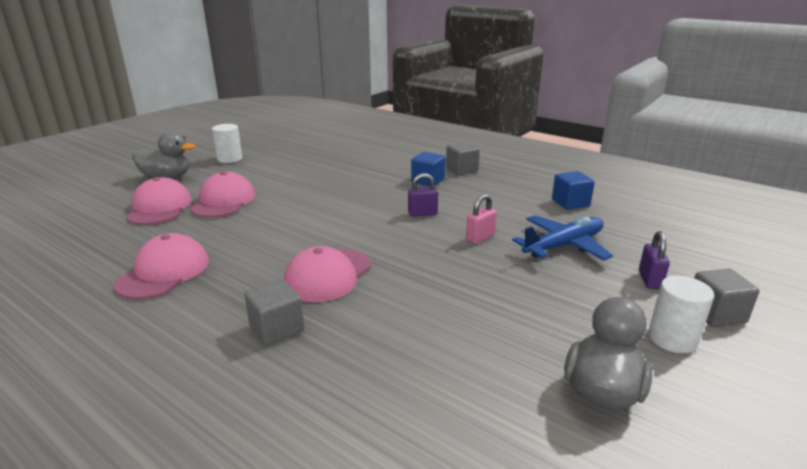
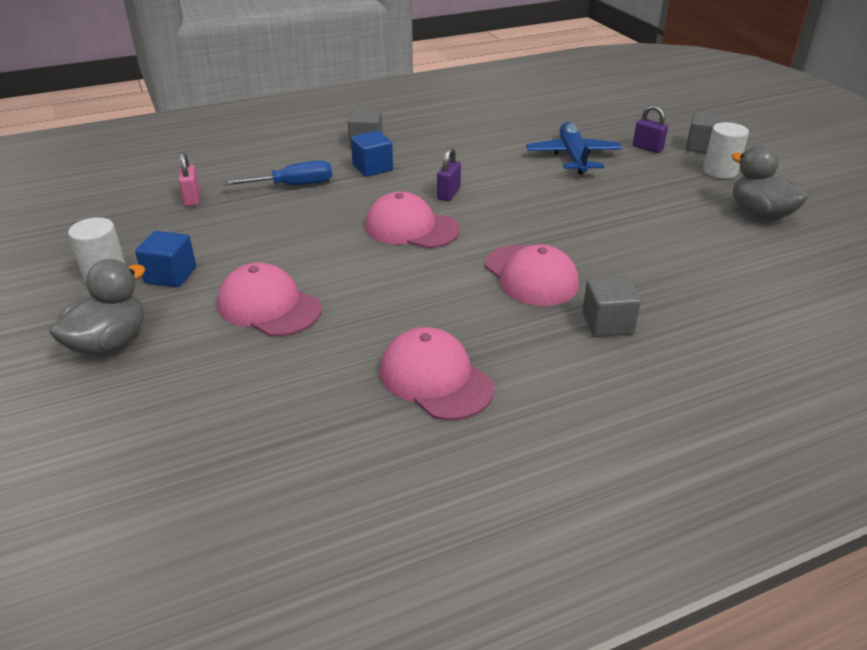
camera: 60 degrees left, 10 degrees up
(159, 208) = (226, 362): pink cap -> pink cap (411, 228)
(373, 167) = (292, 185): none -> blue screwdriver
(480, 237) = (526, 184): pink padlock -> pink padlock (192, 199)
(570, 203) = (500, 125): blue cube -> blue cube (170, 275)

